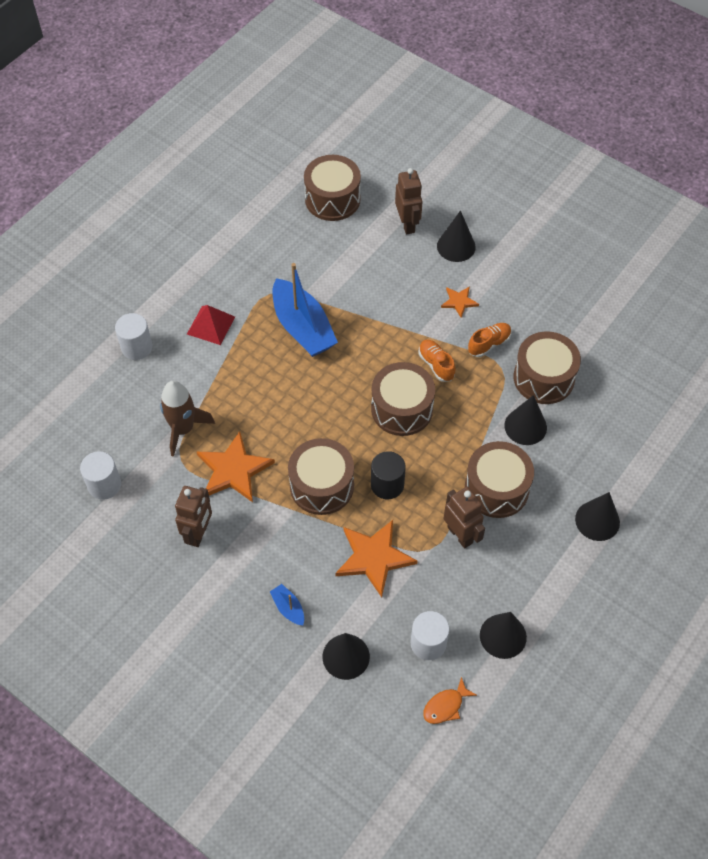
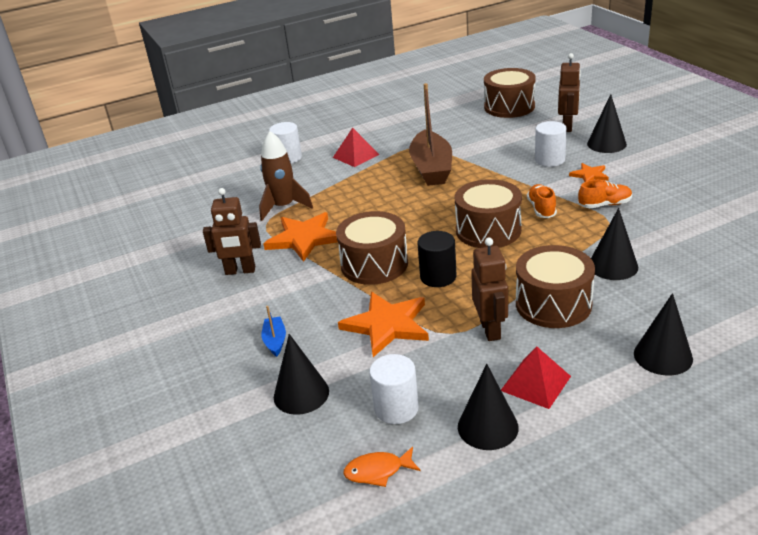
camera: 30 degrees right, 25 degrees down
(104, 485) = (193, 226): white cylinder -> white cylinder (549, 160)
(199, 533) = (240, 271): brown robot -> brown robot turned 45 degrees clockwise
(302, 328) = (431, 168): blue boat -> brown boat
(518, 580) = (535, 383): none -> red pyramid
(543, 378) = (652, 236): brown drum -> none

